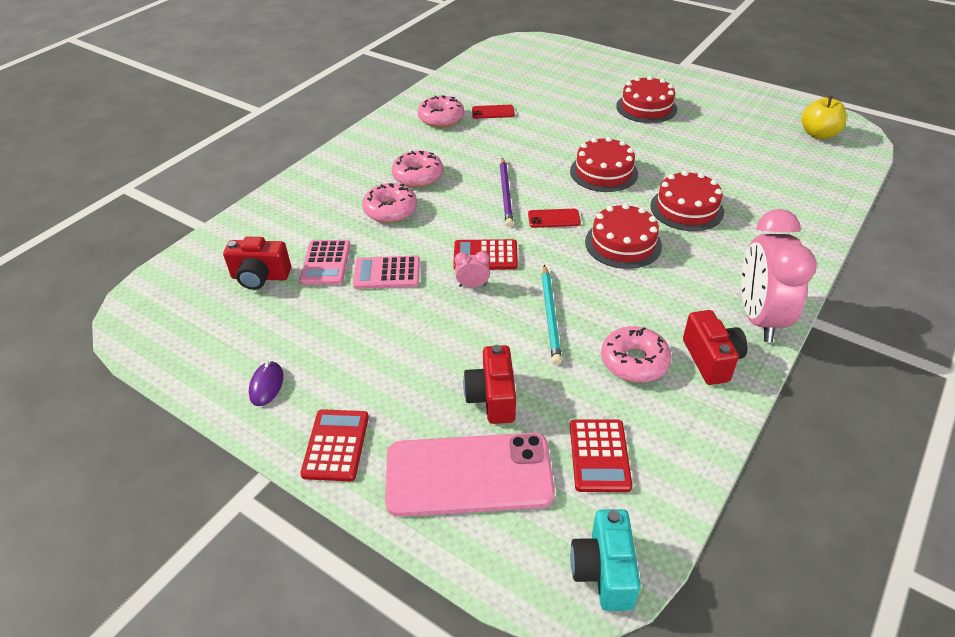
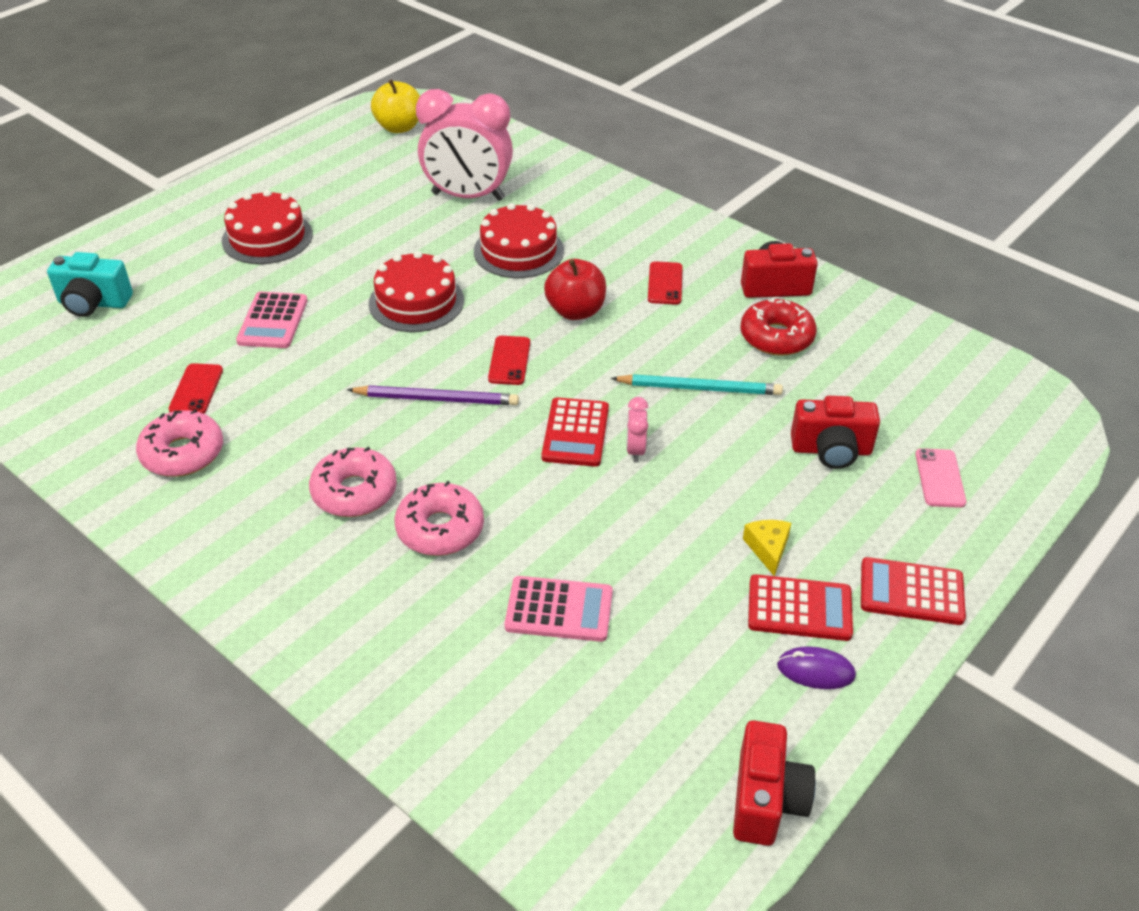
camera: 85 degrees left, 0 degrees up
(260, 277) = (579, 696): red camera -> red camera (766, 800)
(379, 359) = (768, 549): none -> yellow cheese
(387, 273) = (595, 537): pink calculator -> pink calculator (272, 321)
(469, 474) = (939, 478): pink phone -> pink phone, size x0.43
(599, 455) = (905, 381): red calculator -> red calculator (799, 609)
(604, 571) = (1032, 399): turquoise camera -> turquoise camera (93, 303)
(623, 244) = (575, 311): red cake -> red apple
(634, 361) = (776, 337): pink donut -> red donut
(681, 289) = (665, 283): none -> red phone
(759, 318) = (716, 243): pink clock -> pink clock (468, 196)

